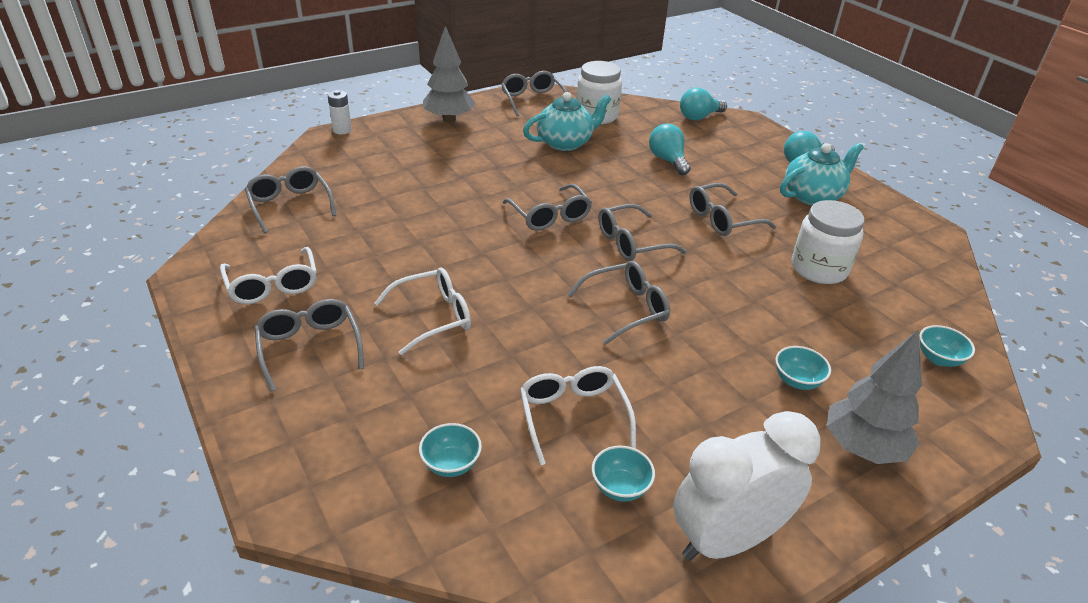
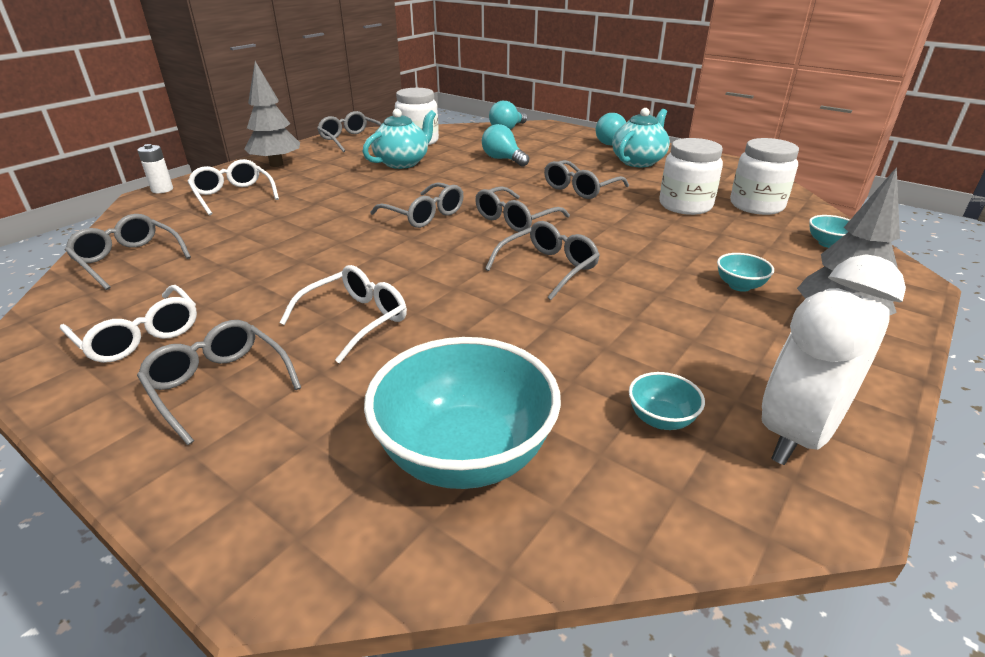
camera: 20 degrees left, 5 degrees down
(451, 464) = (465, 454): turquoise bowl -> turquoise bowl, size x2.34
(573, 417) = (566, 369): white glasses -> white glasses (233, 196)
(899, 289) = (756, 205): none -> white jar

